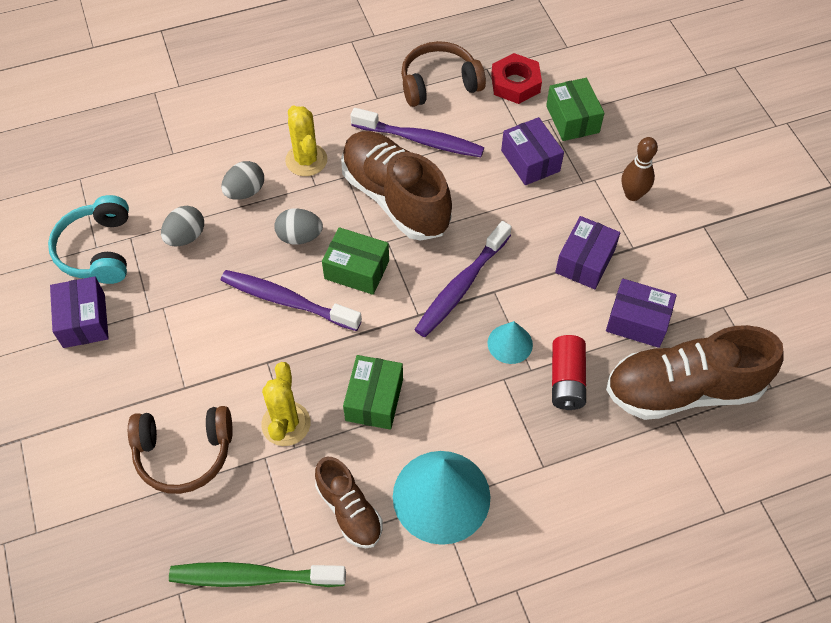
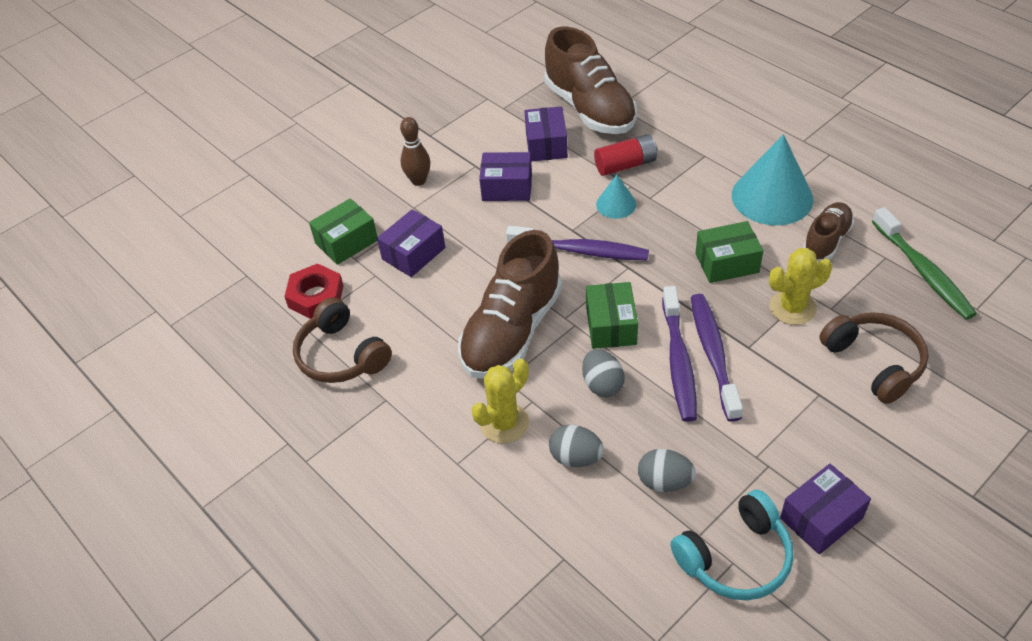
camera: 110 degrees left, 10 degrees down
(420, 140) = (428, 340): purple toothbrush -> purple toothbrush (713, 354)

